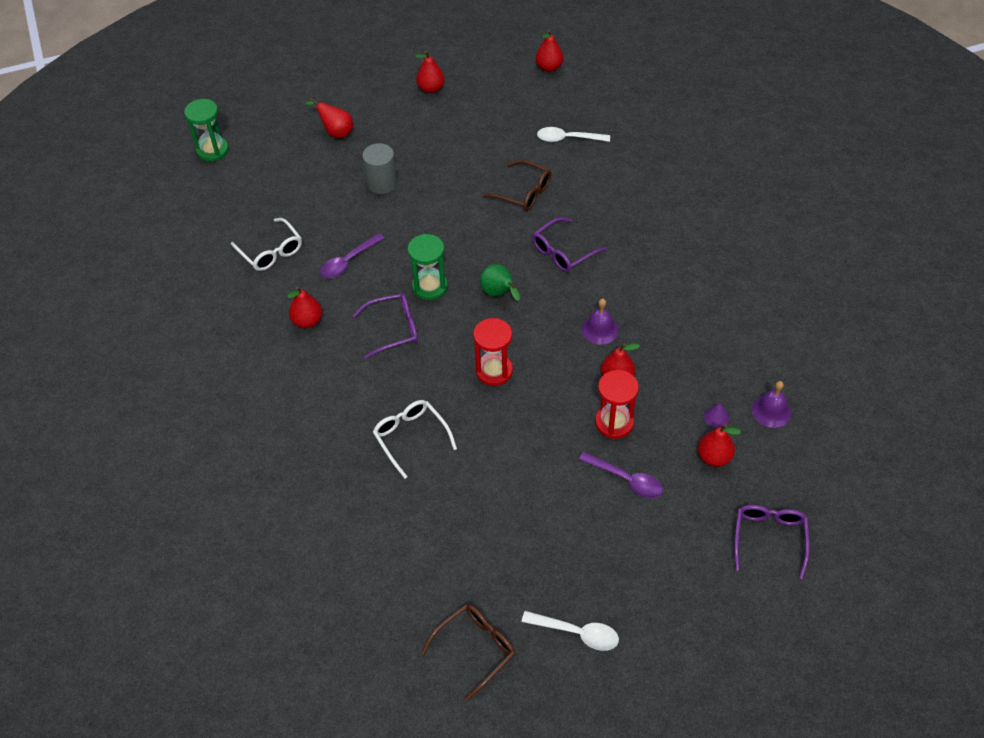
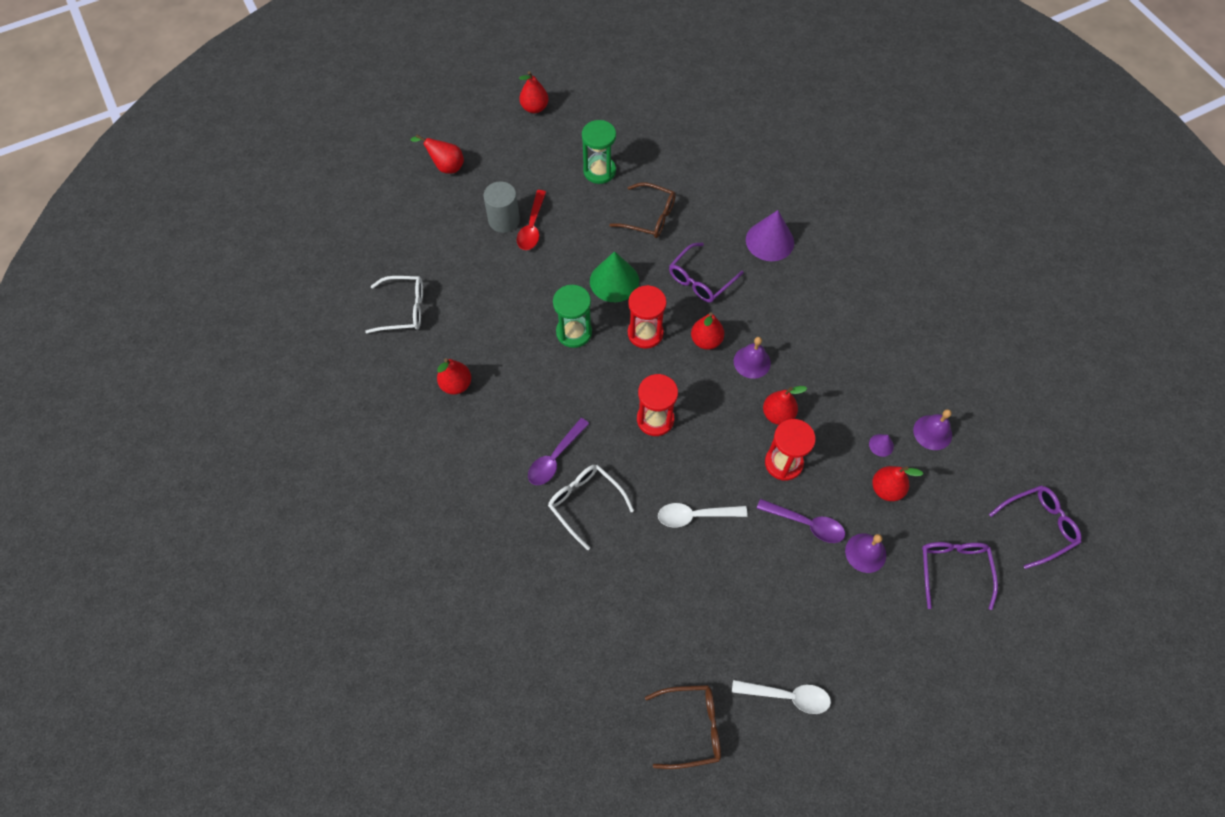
camera: 10 degrees left, 10 degrees up
(212, 150) = (320, 199): green hourglass -> green hourglass (599, 171)
(271, 251) = (403, 309): white glasses -> white glasses turned 45 degrees counterclockwise
(348, 262) = (485, 313): purple spoon -> purple spoon (555, 458)
(393, 329) = (545, 384): purple glasses -> purple glasses (1038, 526)
(408, 191) = (532, 227): none -> red spoon
(475, 649) = (691, 727): brown glasses -> brown glasses turned 45 degrees clockwise
(478, 245) = (614, 281): none -> green cone
(499, 294) = (645, 333): green pear -> red hourglass
(549, 67) = (650, 73): red pear -> red pear (706, 341)
(567, 139) = (683, 152): white spoon -> white spoon (695, 516)
(638, 224) = (769, 241): none -> purple cone
(681, 512) = (865, 553): none -> purple bell

